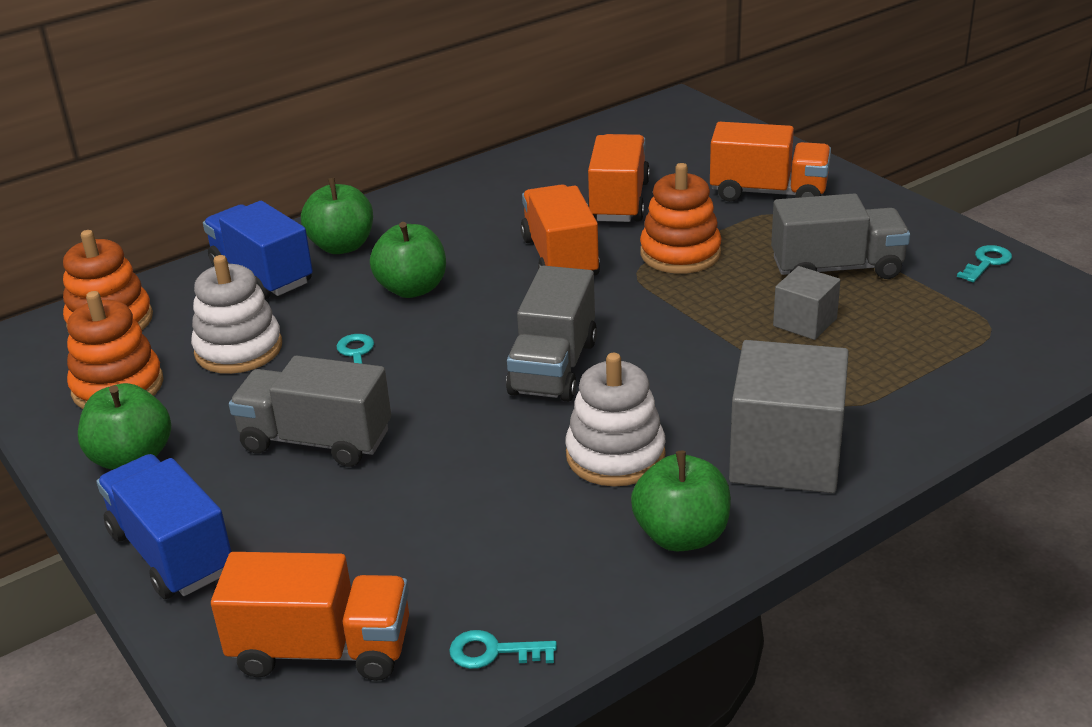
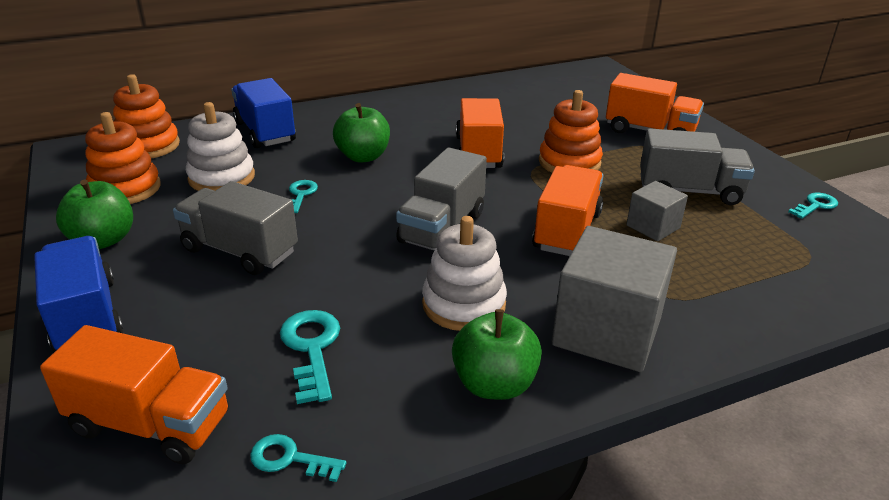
camera: 10 degrees right, 0 degrees up
(342, 246) = (328, 122): green apple -> none
(462, 537) = (311, 349): none -> turquoise key
(619, 201) = (536, 122): orange truck -> orange truck (567, 231)

